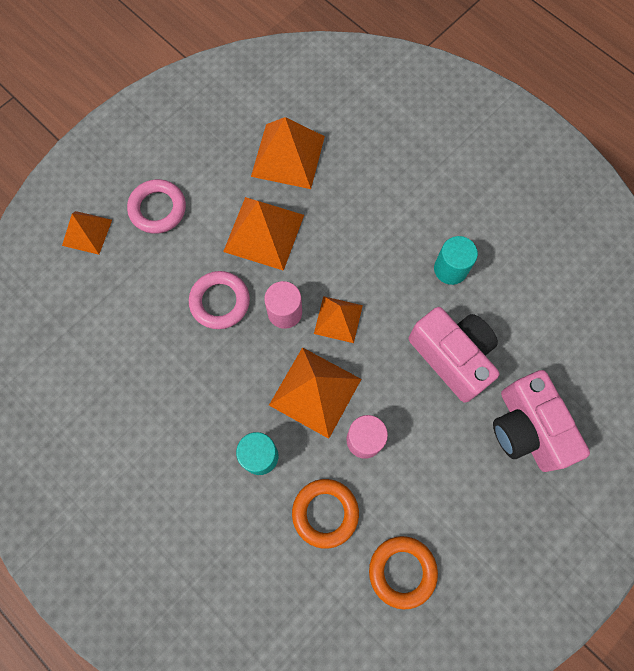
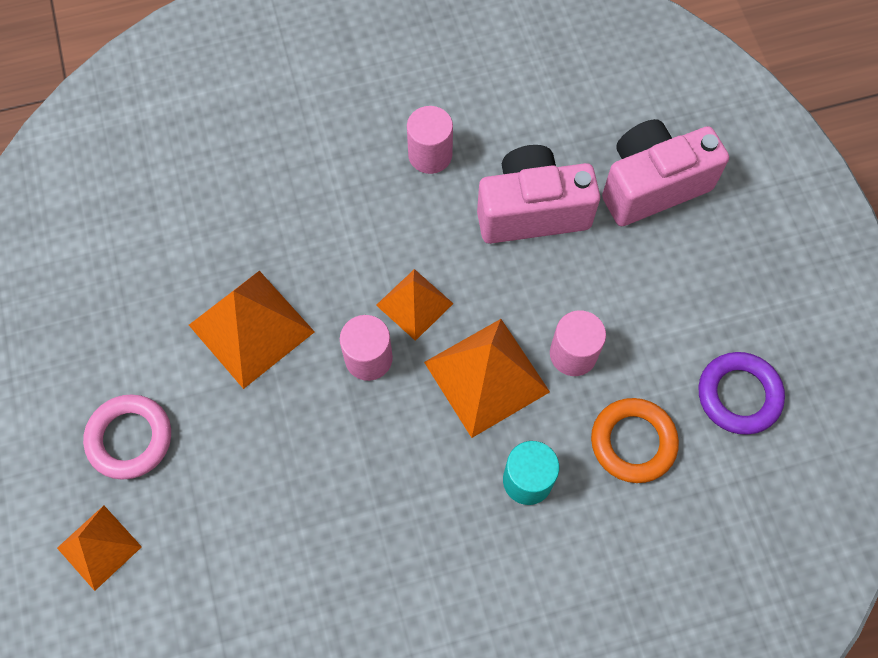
camera: 60 degrees left, 5 degrees down
(220, 302) = (307, 426): pink ring -> none
(288, 156) = (169, 247): orange pyramid -> none
(402, 571) = (738, 395): orange ring -> purple ring
(450, 269) = (430, 155): turquoise cylinder -> pink cylinder
(526, 429) = (652, 185): pink camera -> pink camera turned 150 degrees clockwise

